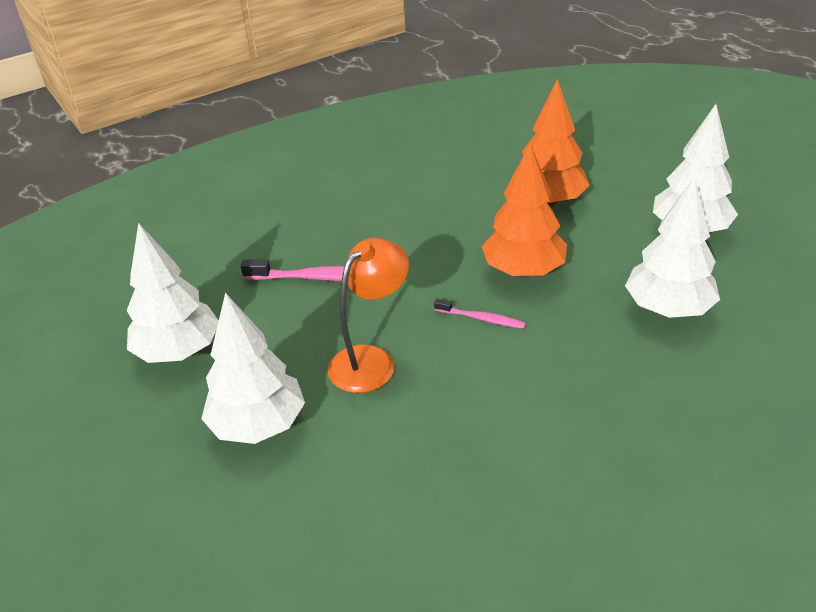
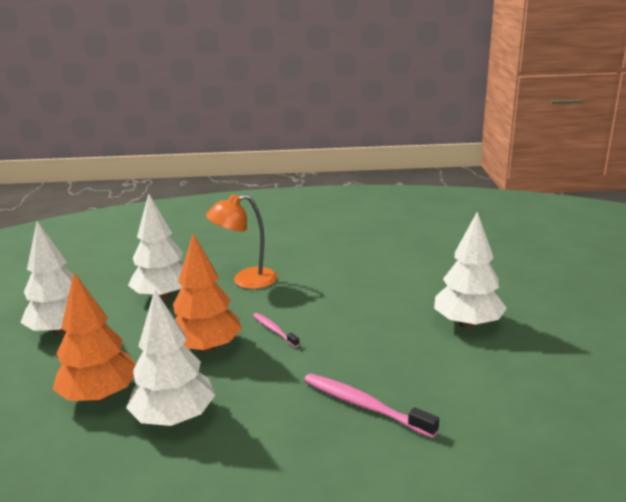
camera: 150 degrees left, 15 degrees down
(179, 351) = (518, 389): white tree -> white tree (174, 418)
(371, 360) = (370, 333): orange lamp -> orange lamp (245, 280)

